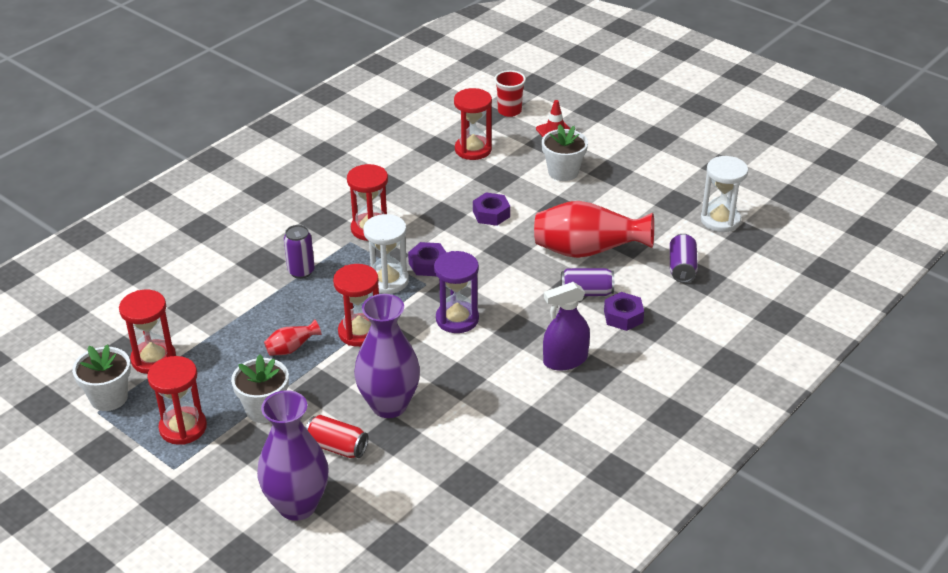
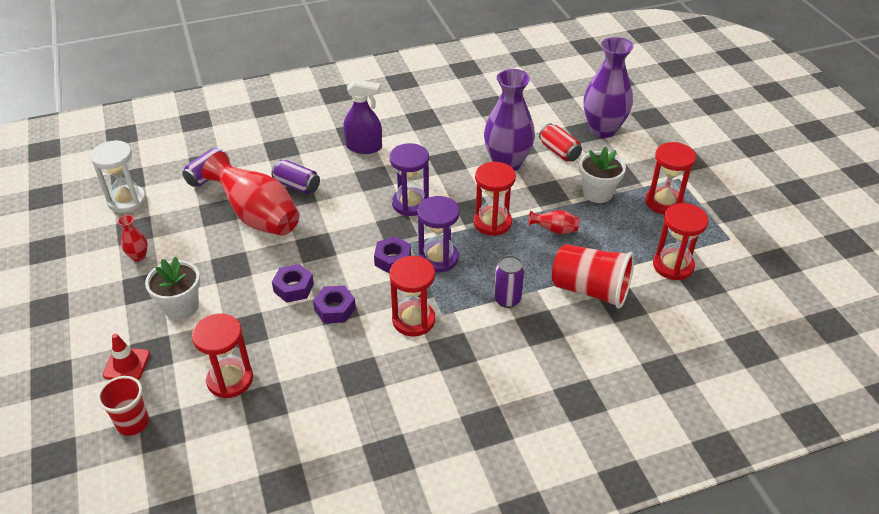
camera: 150 degrees left, 5 degrees up
(109, 398) = (718, 246): white flower pot -> none
(228, 306) = (590, 290): none -> red cup
(388, 281) = (438, 258): white hourglass -> purple hourglass
(623, 316) = (293, 159): purple nut -> purple nut (335, 309)
(644, 188) = (138, 256): none -> red vase

